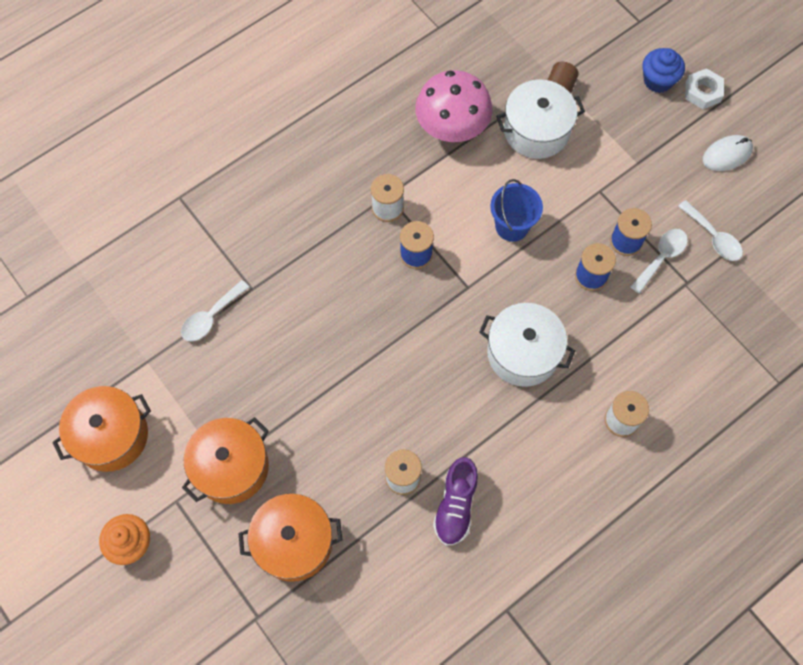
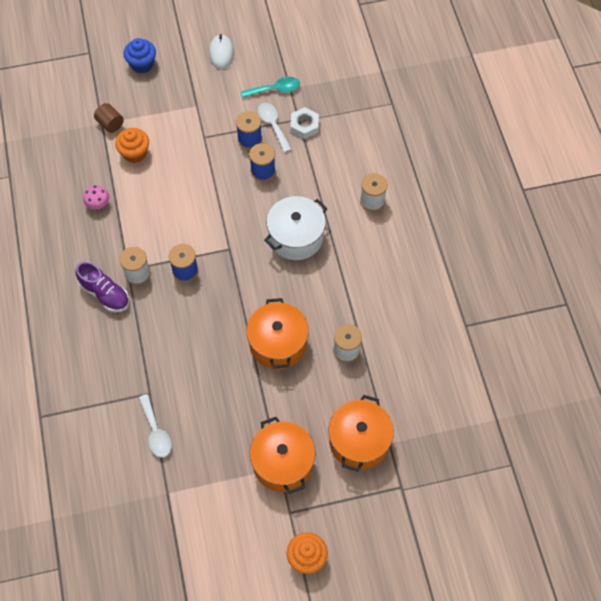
camera: 65 degrees left, 5 degrees down
(111, 436) = (214, 542): orange pot -> orange pot (278, 343)
(452, 127) = (98, 204): pink mushroom -> pink mushroom, size x0.42
(455, 505) = (382, 325): purple shoe -> purple shoe (105, 294)
(512, 226) = (199, 201): blue bucket -> none
(536, 131) = (135, 153): white pot -> orange cupcake
(703, 92) = (167, 44): white nut -> white nut (304, 125)
(713, 237) = (275, 89): white spoon -> turquoise spoon

